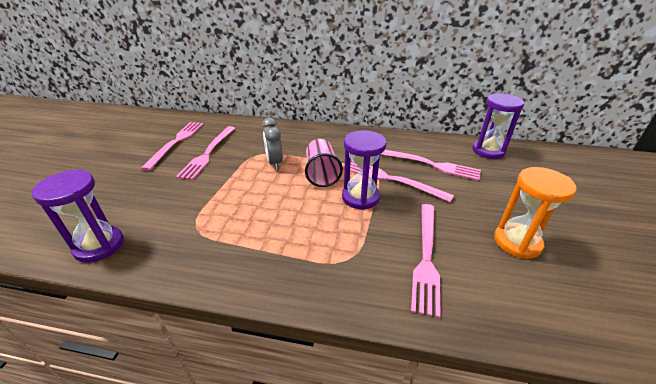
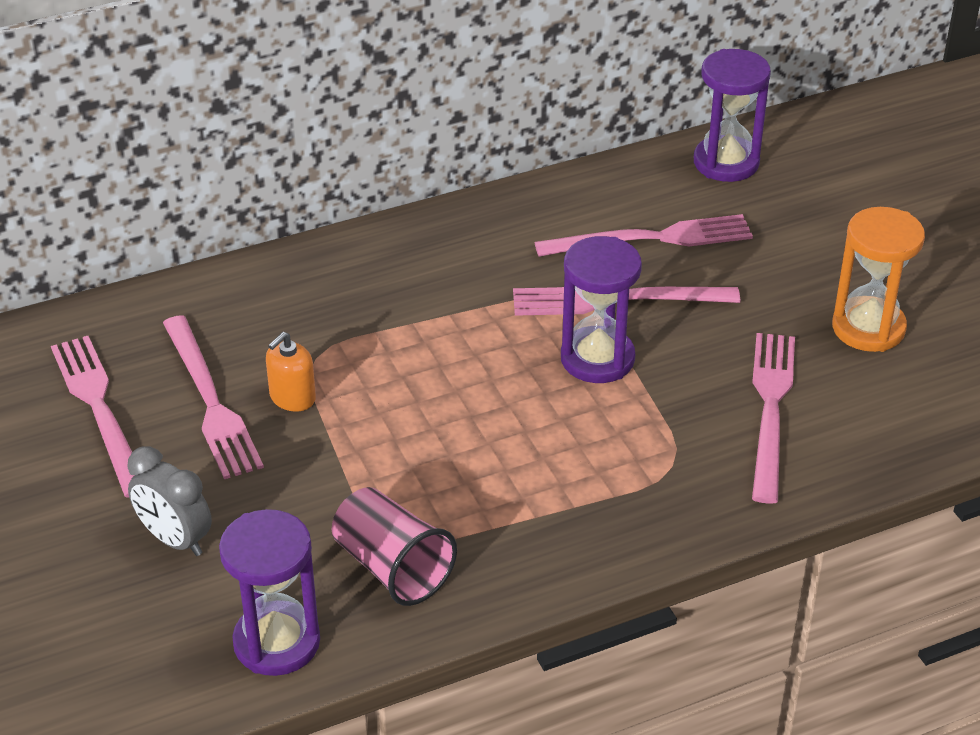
camera: 35 degrees left, 5 degrees up
(233, 162) = (292, 397): none -> orange soap dispenser
(274, 163) = (373, 361): grey clock -> grey clock (175, 540)
(321, 173) = (486, 343): pink cup -> pink cup (392, 567)
(426, 257) = (770, 409): pink fork -> pink fork turned 150 degrees counterclockwise

